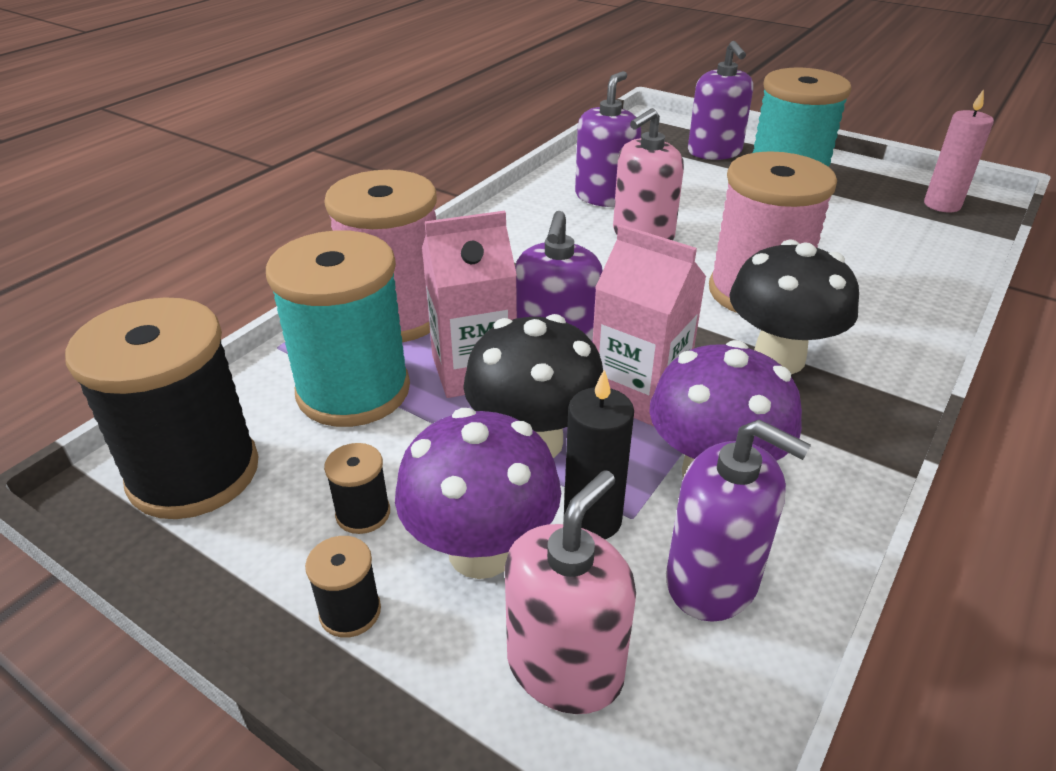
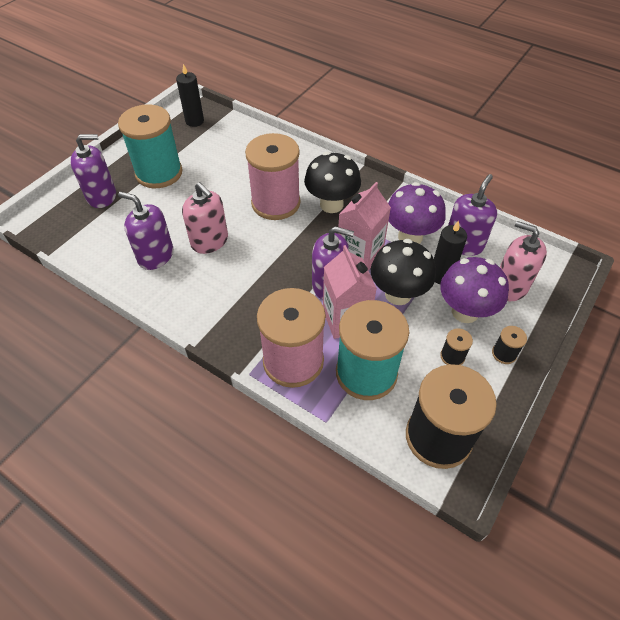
camera: 90 degrees left, 15 degrees up
(942, 205) = (194, 121): pink candle -> black candle

